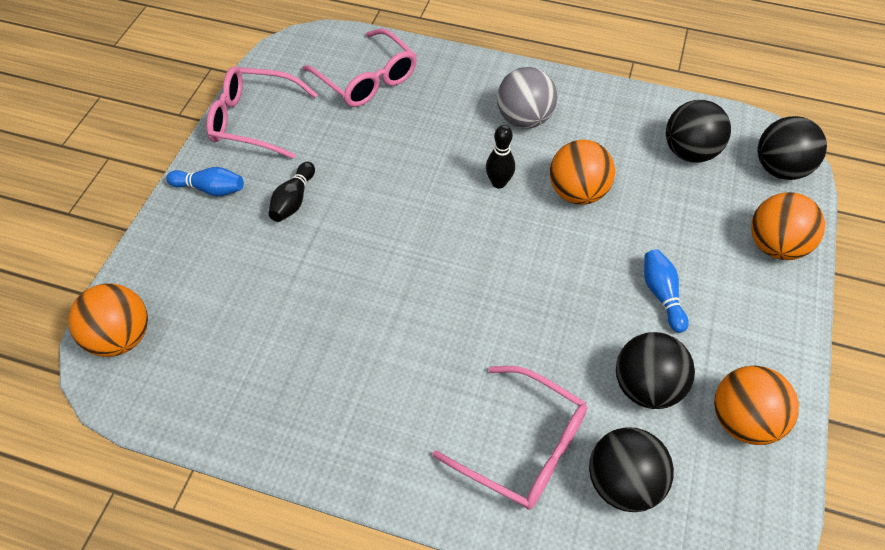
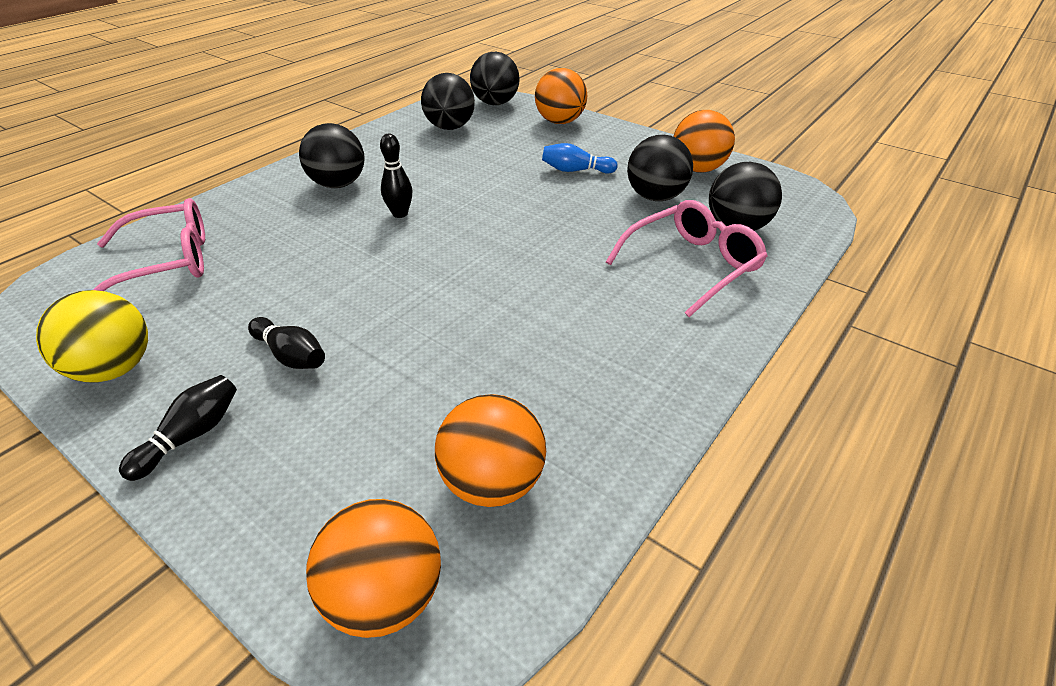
camera: 70 degrees left, 15 degrees down
(210, 189) = (191, 436): blue bowling pin -> black bowling pin
(253, 120) = (114, 369): pink glasses -> yellow ball
(524, 119) = (338, 184): grey ball -> black ball
(577, 192) = (447, 180): orange ball -> orange ball (492, 482)

